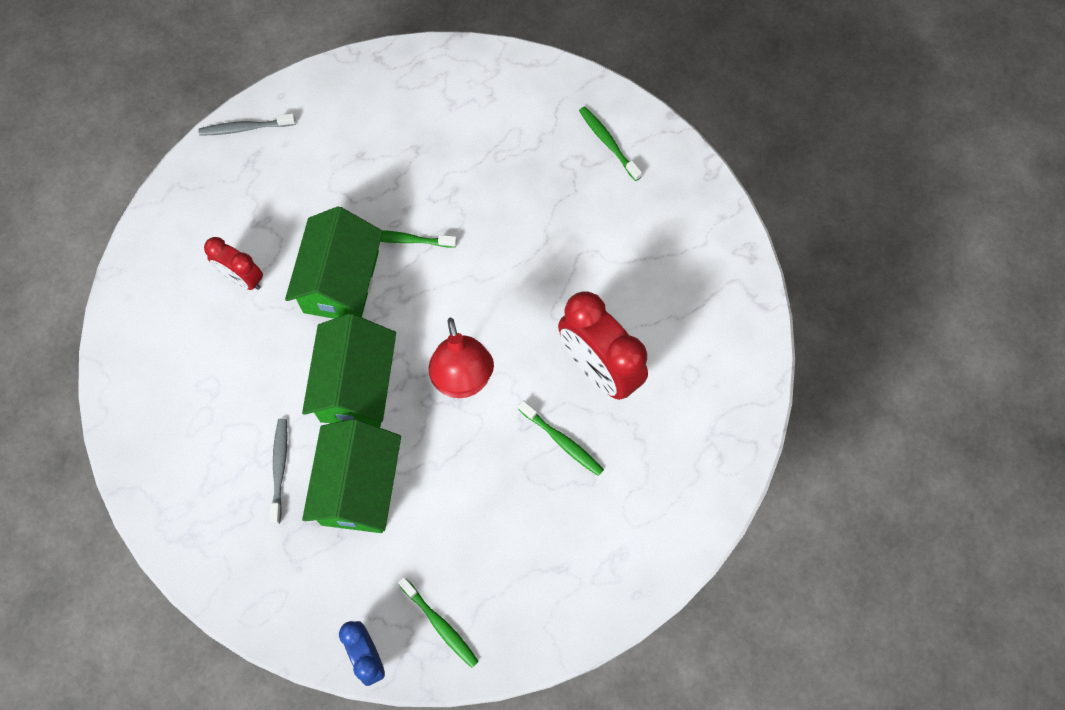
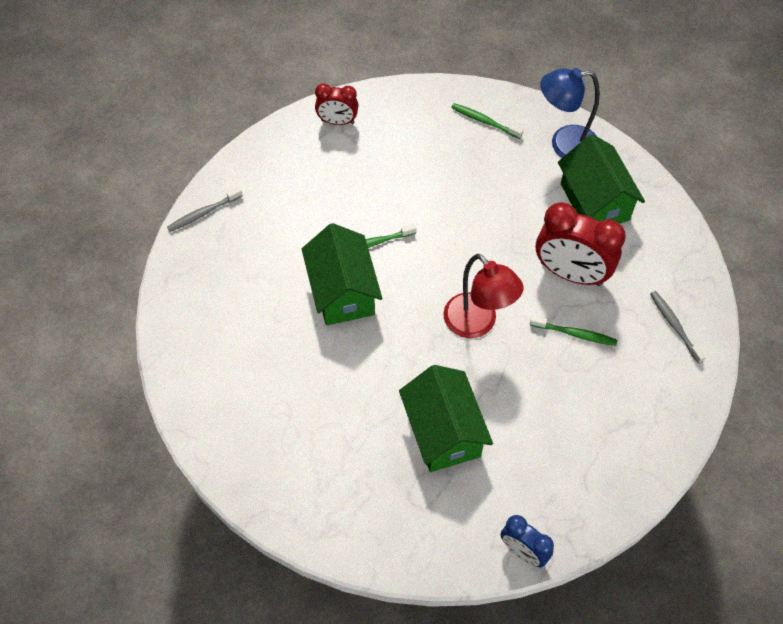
camera: 25 degrees left, 10 degrees down
(242, 278) = (263, 320): red clock -> red clock (337, 122)
(279, 468) = (373, 445): grey toothbrush -> grey toothbrush (674, 326)
(356, 386) = (398, 360): green house -> green house (594, 202)
(440, 624) = (564, 503): green toothbrush -> none
(683, 209) = (564, 144): none -> blue lamp

